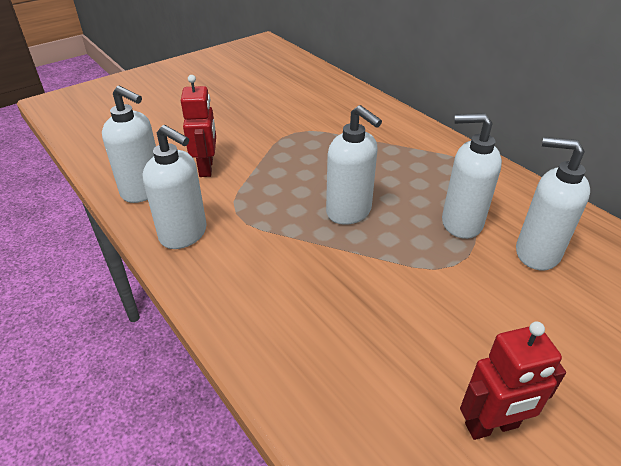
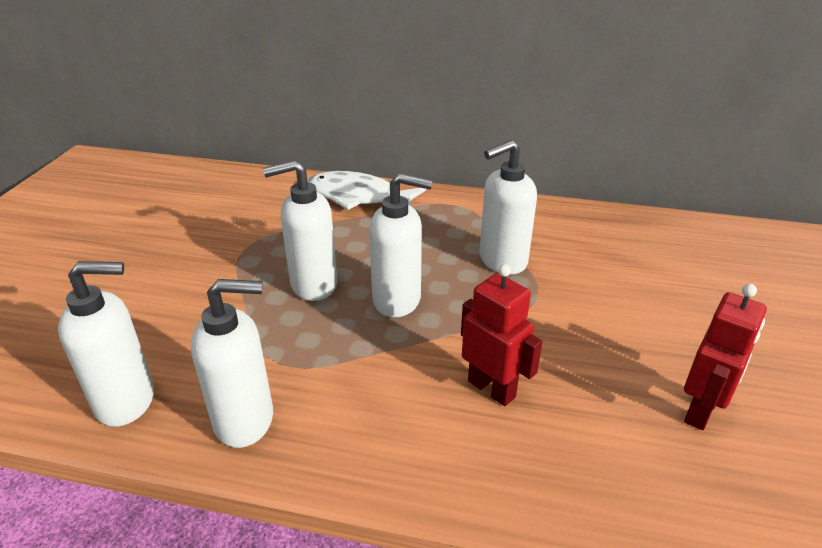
camera: 40 degrees left, 5 degrees down
(206, 168) = (183, 333): red robot -> red robot (492, 389)
(404, 129) = (358, 197): none -> white fish
(536, 253) = (581, 256): white soap dispenser -> white soap dispenser (313, 285)

